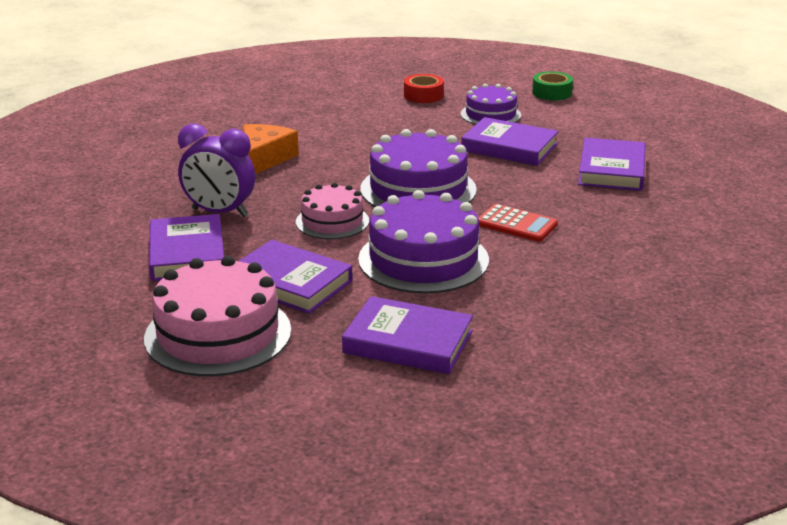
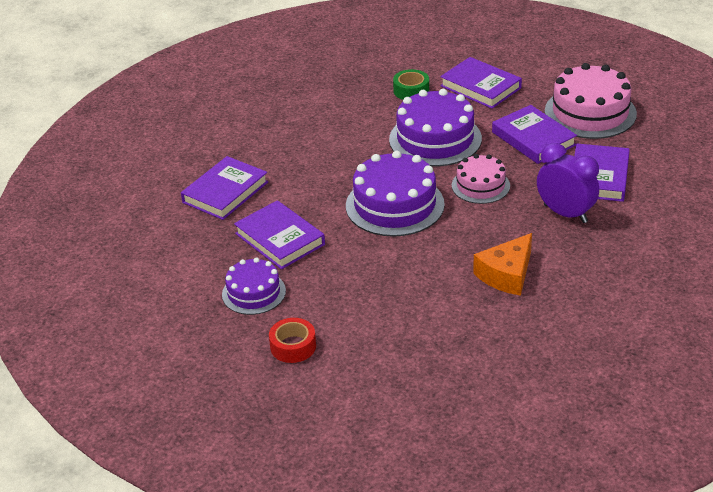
camera: 155 degrees left, 10 degrees up
(516, 224) = (348, 155): red calculator -> none
(552, 93) = (159, 316): green tape -> green tape (411, 91)

